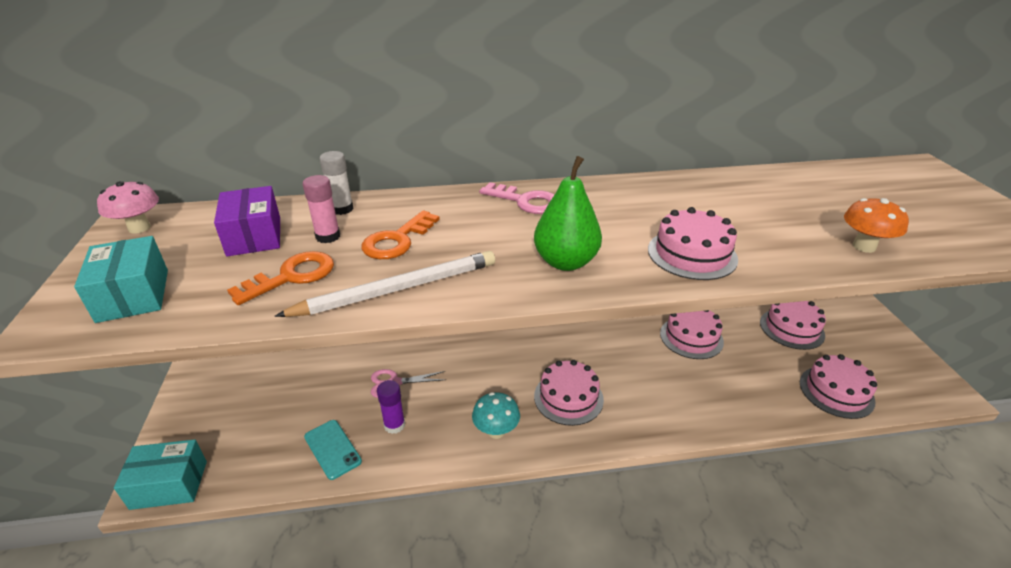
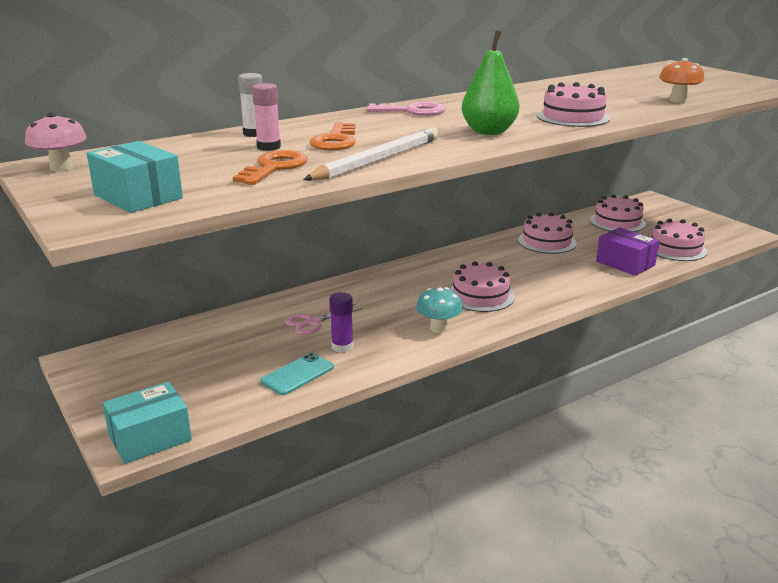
camera: 25 degrees left, 10 degrees down
(254, 236) = (196, 156): purple box -> purple box (625, 263)
(332, 449) = (298, 374): turquoise phone -> turquoise phone turned 75 degrees counterclockwise

